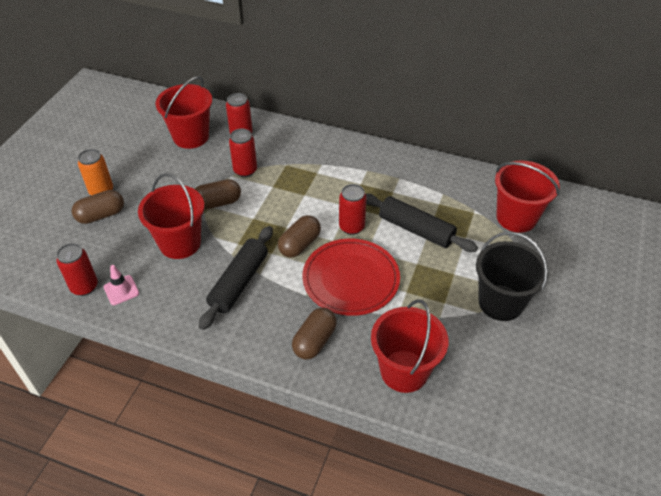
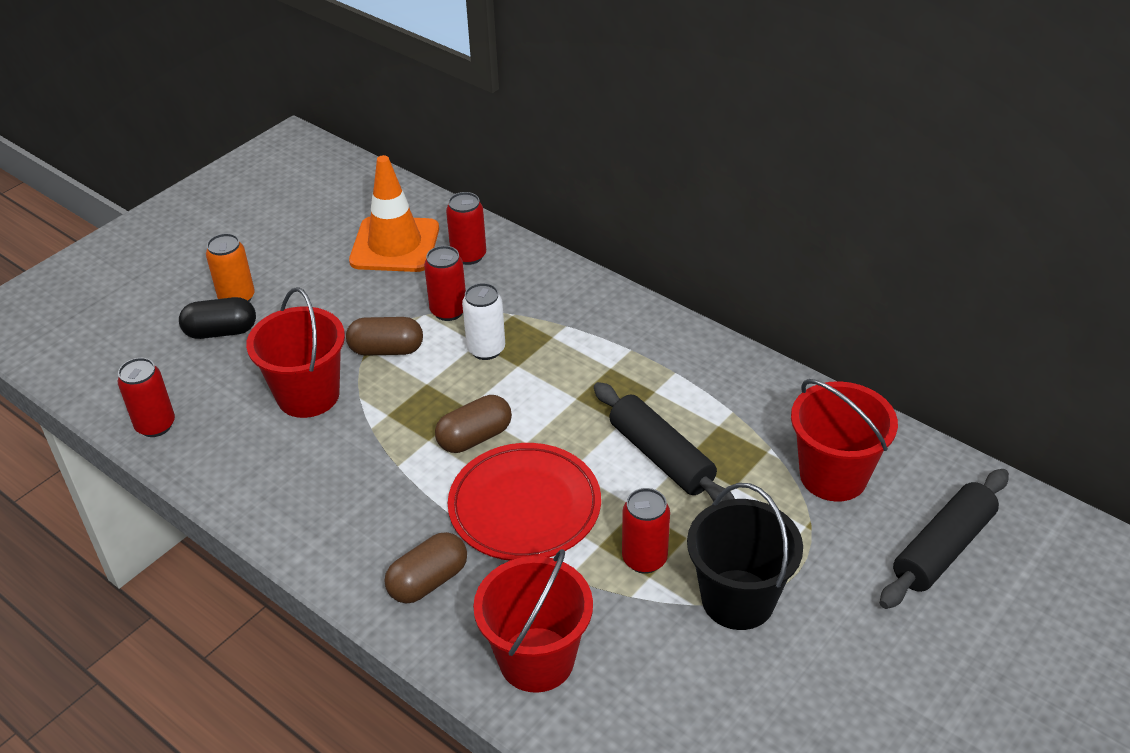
camera: 20 degrees right, 5 degrees down
(101, 215) = (221, 332): brown capsule -> black capsule
(121, 290) = (200, 442): pink traffic cone -> none
(191, 137) = (395, 245): red bucket -> orange traffic cone
(239, 282) = (363, 471): black rolling pin -> black rolling pin (943, 549)
(280, 189) = (486, 349): none -> white can
(351, 227) = (564, 429): red can -> red can (644, 559)

